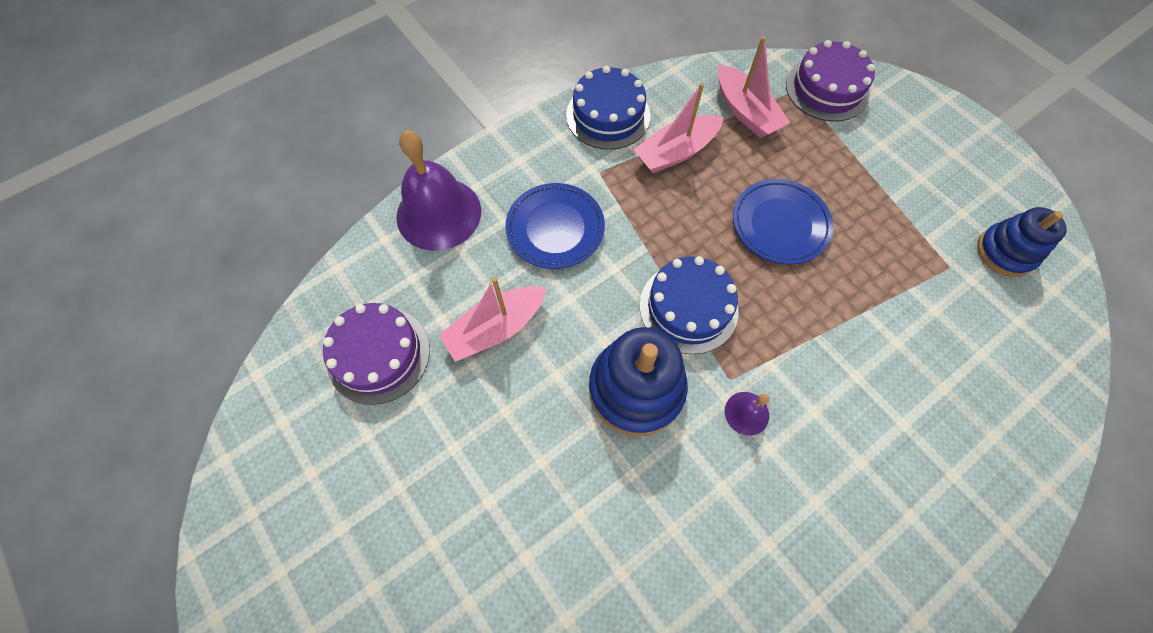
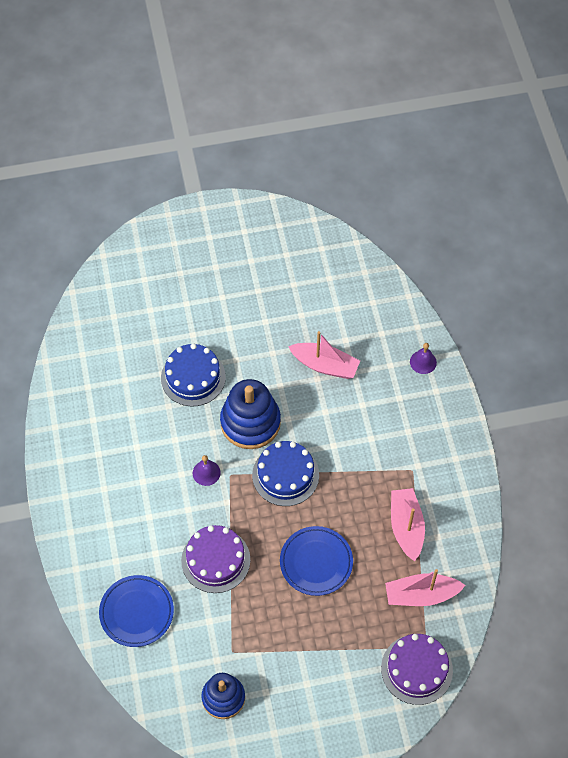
camera: 115 degrees right, 5 degrees down
(378, 354) = (338, 302): purple cake -> purple cake (215, 560)
(439, 213) = (423, 362): purple bell -> purple bell, size x0.45
(496, 328) = (325, 365): pink boat -> pink boat turned 120 degrees clockwise
(555, 229) = (379, 424): blue plate -> blue plate (137, 612)
(608, 115) = (460, 497): blue cake -> blue cake (193, 377)

